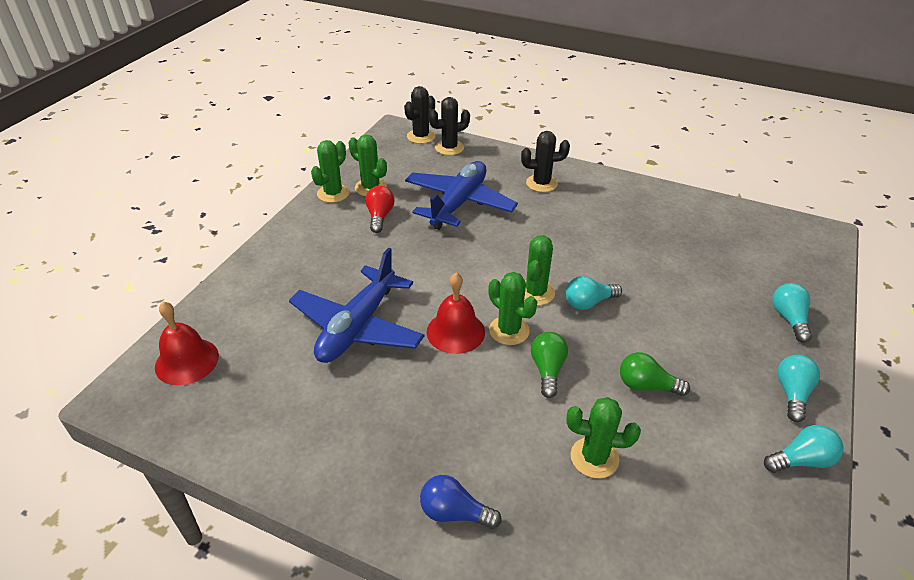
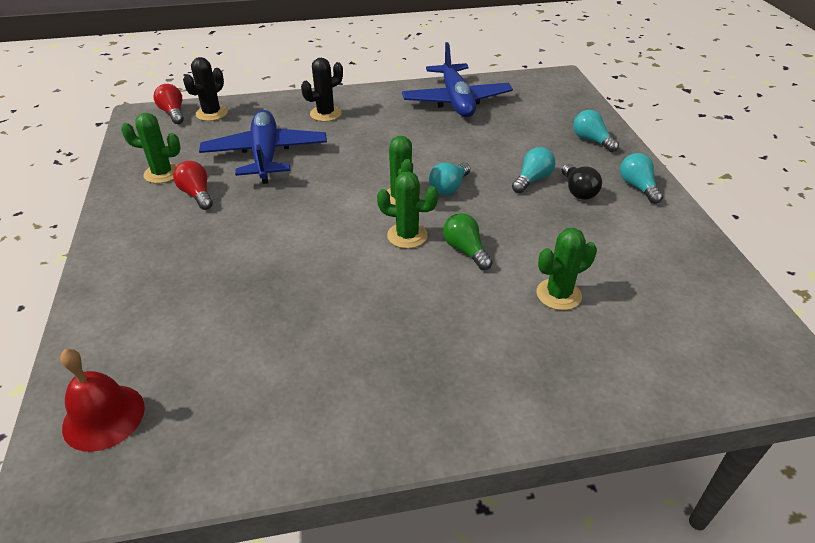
camera: 35 degrees left, 0 degrees up
(333, 193) = (125, 193): green cactus -> none
(357, 327) = (267, 295): blue plane -> blue plane (456, 101)
(421, 136) = (173, 113): black cactus -> red light bulb
(454, 513) = (497, 394): blue light bulb -> none
(455, 331) = (363, 257): red bell -> none
(646, 385) = (545, 226): green light bulb -> none
(717, 366) = (578, 191): none -> black light bulb
(801, 460) = (681, 226): turquoise light bulb -> turquoise light bulb (532, 180)

